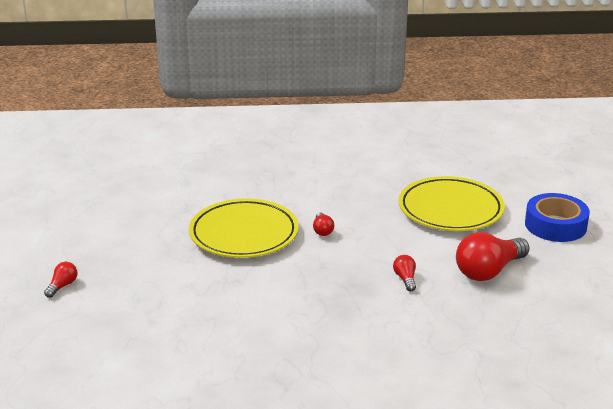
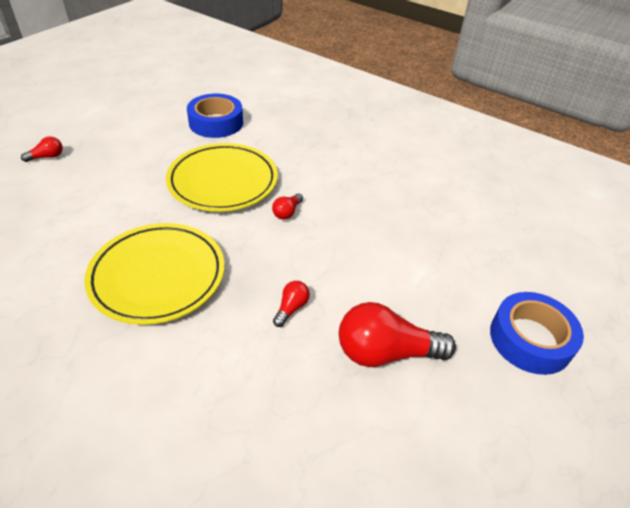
camera: 35 degrees right, 15 degrees up
(168, 197) = (216, 123): none -> blue tape
(450, 209) = (432, 255): yellow plate -> yellow plate (158, 276)

